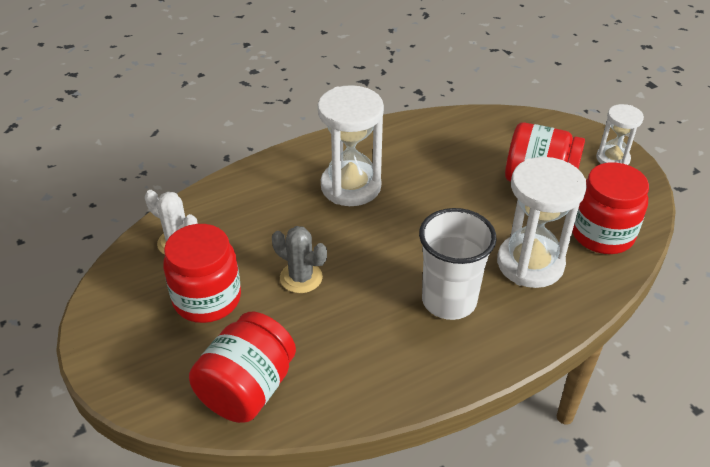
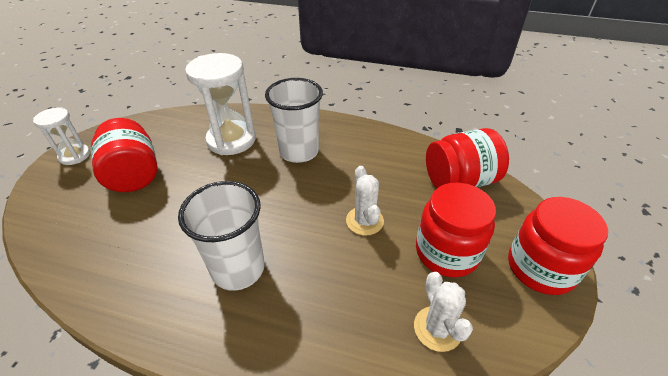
camera: 135 degrees left, 0 degrees up
(301, 277) = (364, 221): grey cactus -> white cactus
(351, 186) = (238, 269): white hourglass -> white cup
(602, 234) = (174, 128): red jar -> red jar (540, 268)

